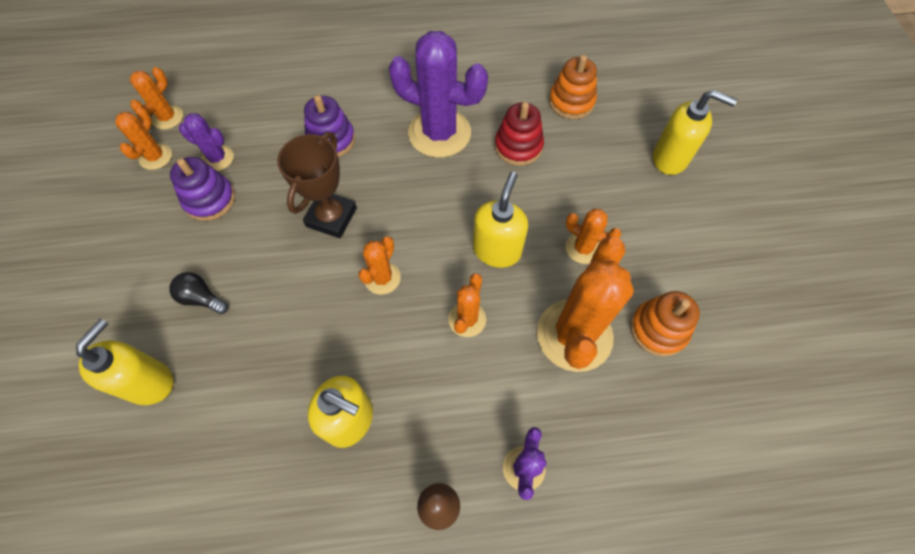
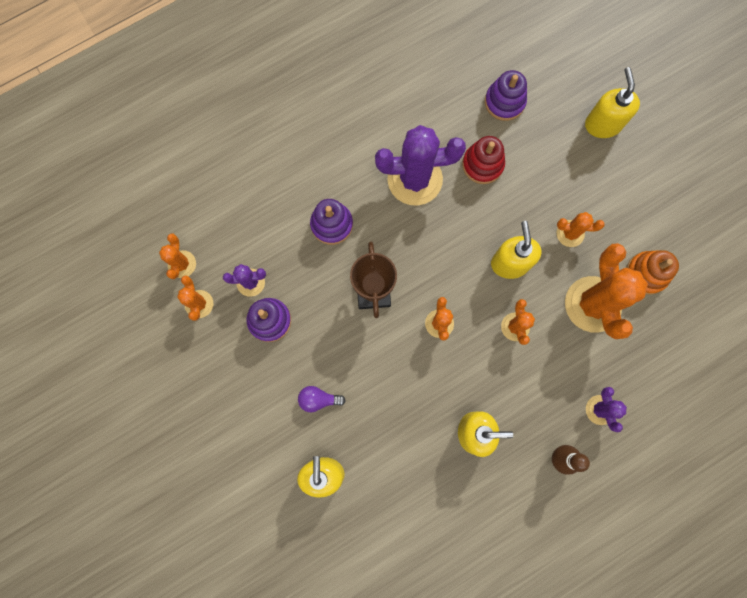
camera: 25 degrees left, 15 degrees up
(202, 298) = (318, 399): black light bulb -> purple light bulb
(571, 102) = (504, 102): orange stacking toy -> purple stacking toy
(670, 158) = (602, 124): yellow soap dispenser -> yellow soap dispenser turned 90 degrees counterclockwise

